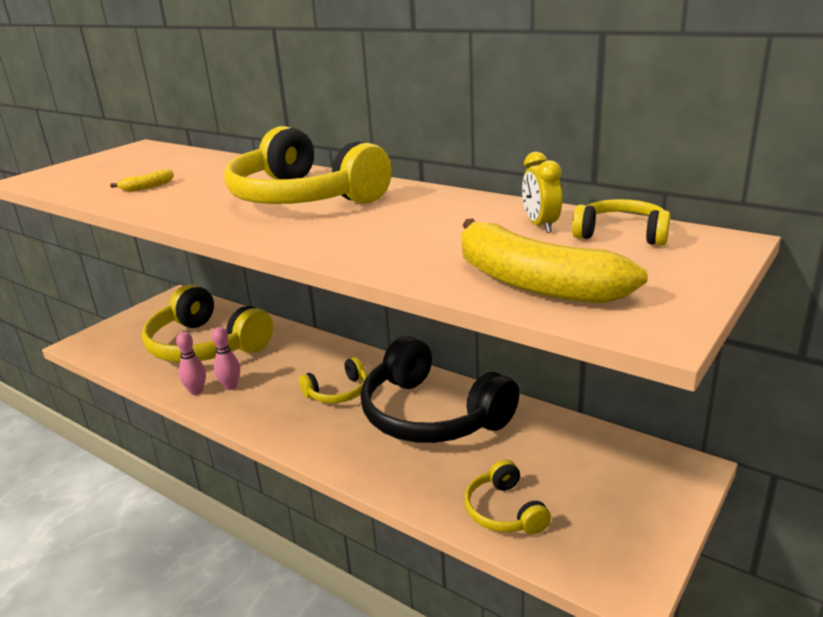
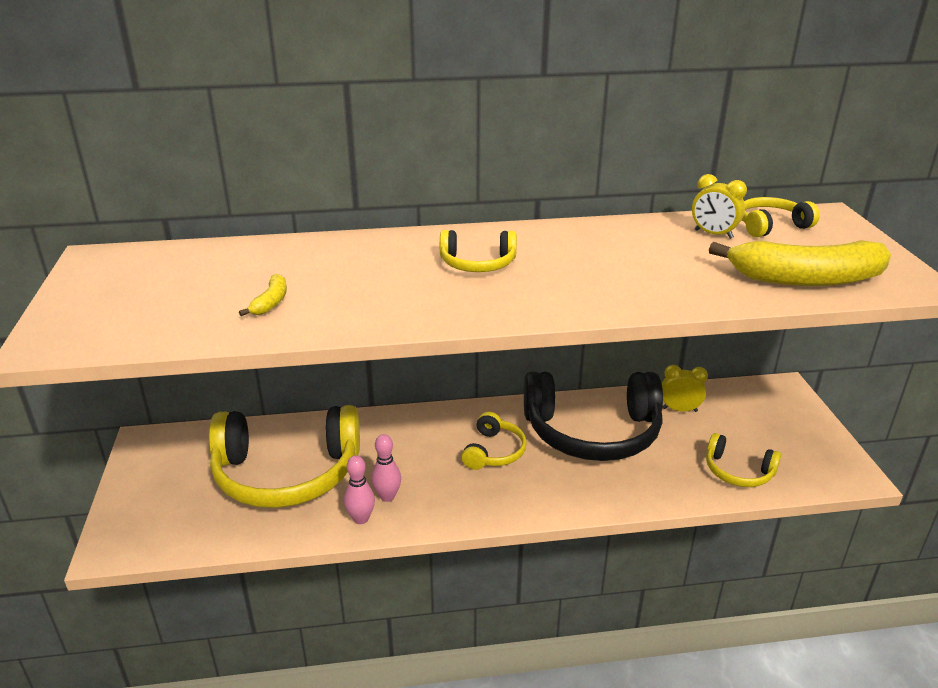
camera: 45 degrees left, 5 degrees up
(303, 197) = (477, 264): yellow headphones -> yellow headphones, size x0.48
(538, 435) = (679, 409): none -> yellow clock

